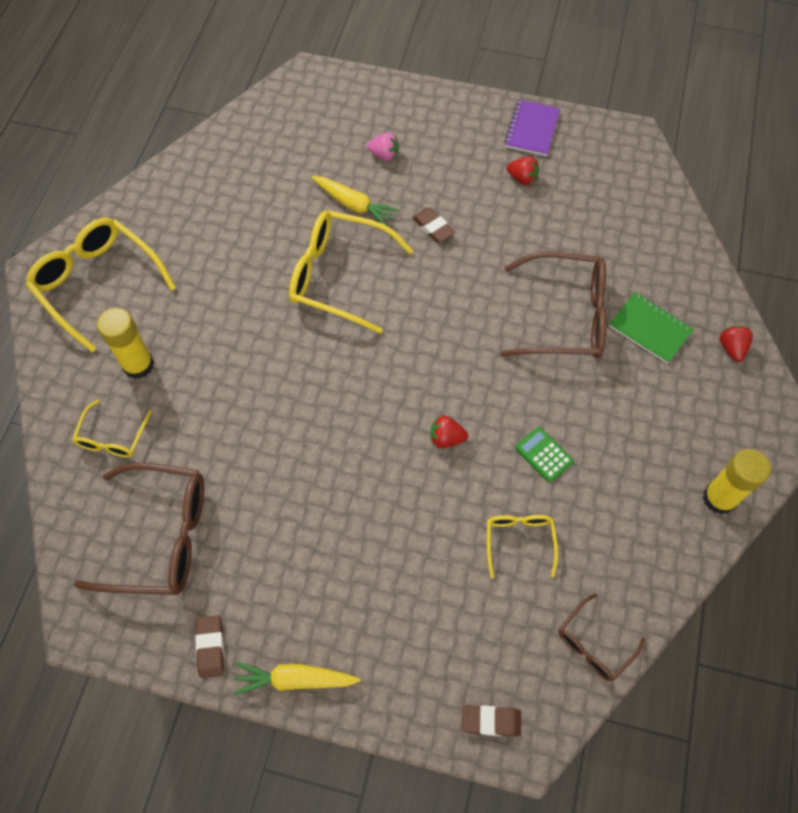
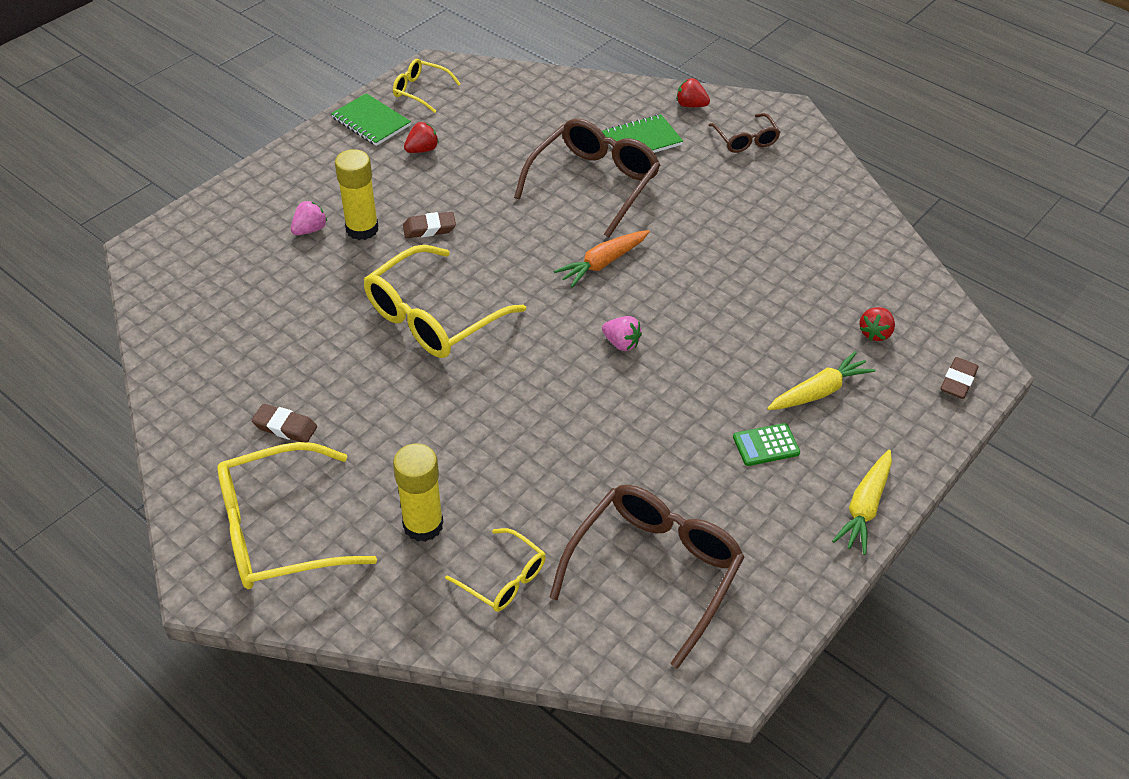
camera: 65 degrees left, 15 degrees down
(211, 647) = (802, 565): brown eraser -> brown eraser (285, 427)
(354, 205) = (353, 274): yellow carrot -> yellow carrot (819, 391)
(383, 418) = (621, 343): none -> pink strawberry
(446, 438) = (670, 307): red strawberry -> red strawberry (875, 333)
(469, 365) = (603, 263): none -> orange carrot
(519, 541) = (800, 299): yellow glasses -> yellow glasses (420, 91)
(532, 129) = (371, 122): purple notebook -> green notebook
(543, 455) = (724, 251): green calculator -> green calculator (766, 445)
(594, 644) = (915, 291): brown glasses -> brown glasses (745, 140)
(719, 498) = (822, 169): yellow glue stick -> yellow glue stick (362, 229)

